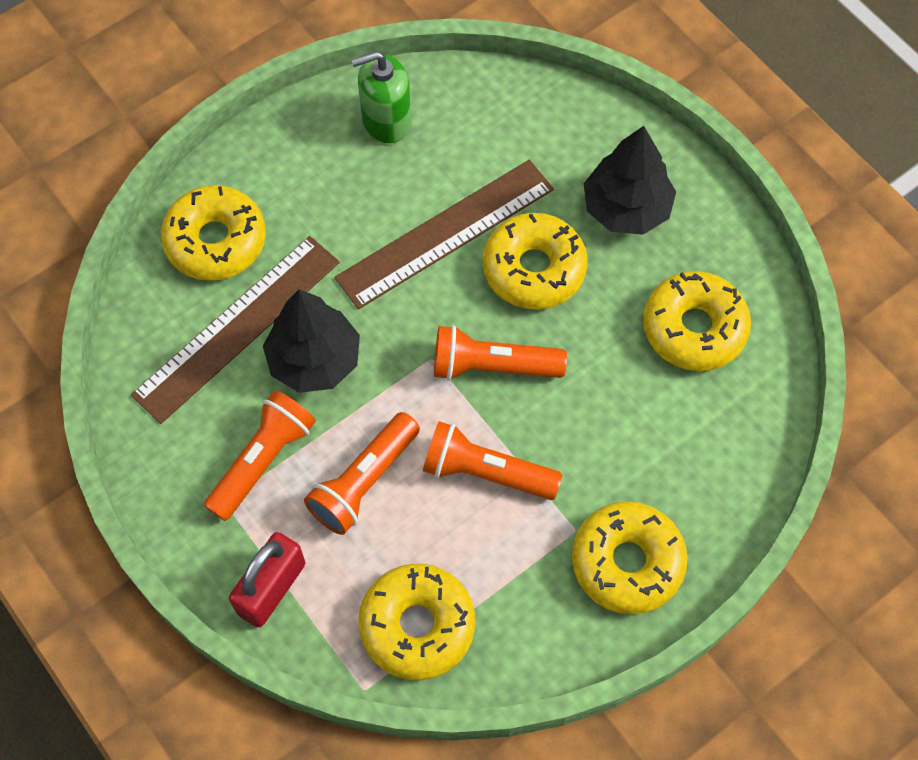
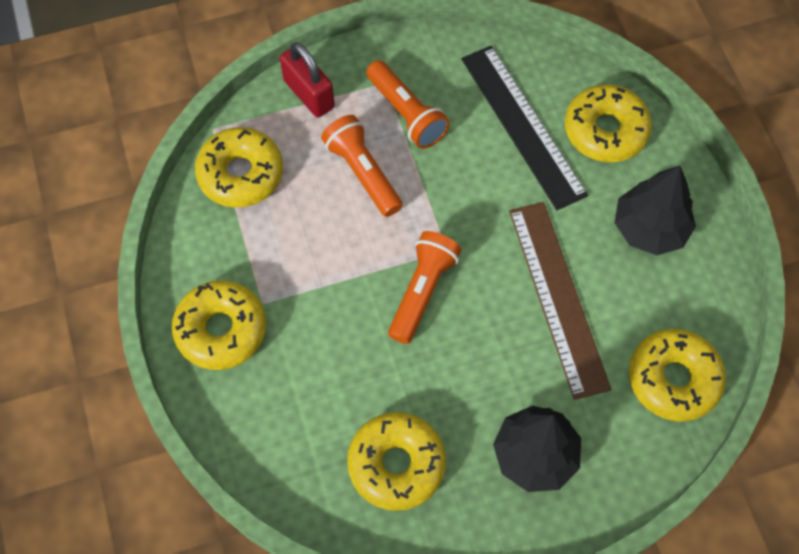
camera: 110 degrees right, 0 degrees up
(237, 328) = (522, 125): brown ruler -> black ruler
(314, 360) = (475, 169): black tree -> black tree (649, 228)
(386, 120) = (688, 287): green soap dispenser -> none
(486, 472) = (335, 257): orange flashlight -> none
(534, 269) = (500, 355): yellow donut -> yellow donut (673, 379)

